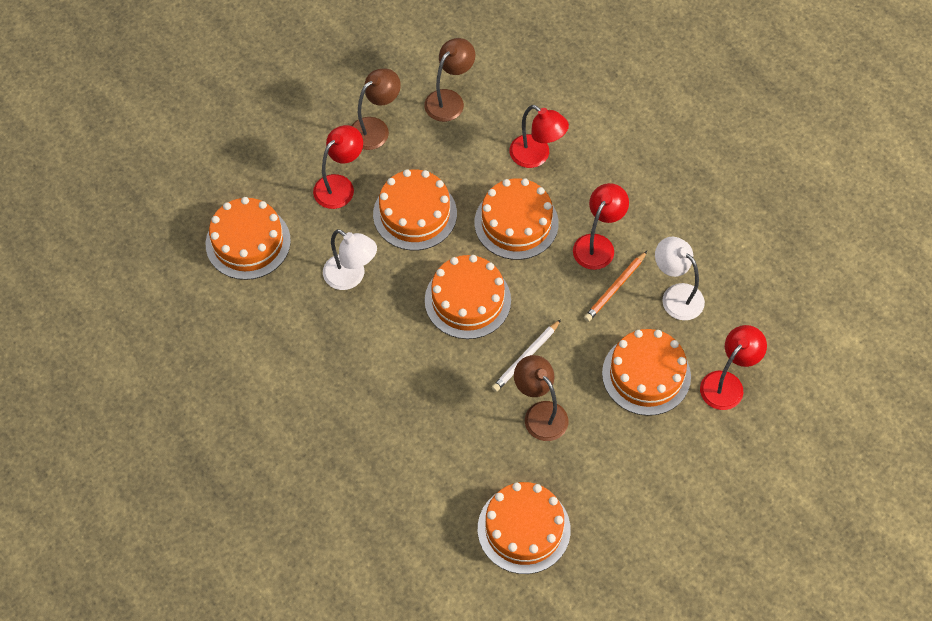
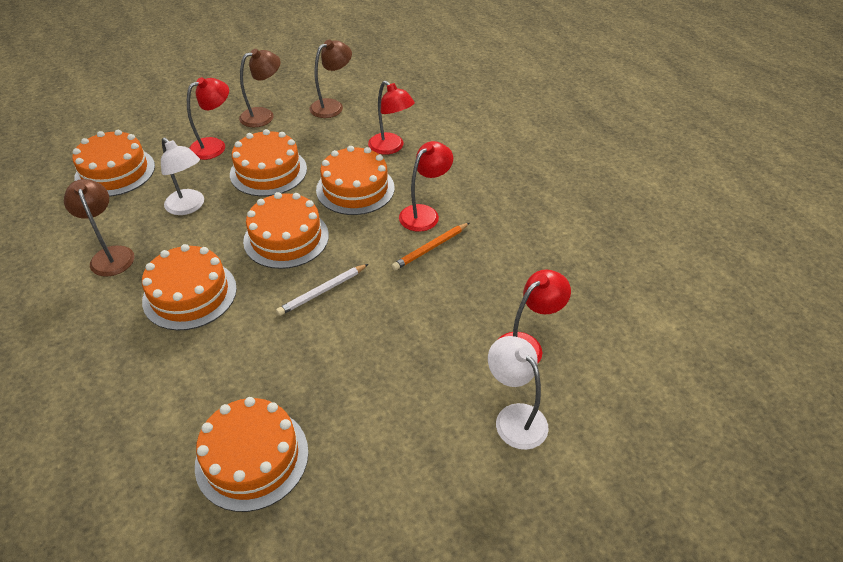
camera: 10 degrees right, 15 degrees down
(540, 413) = (317, 343): brown lamp -> brown lamp (111, 255)
(646, 375) = (440, 324): orange cake -> orange cake (190, 294)
(676, 295) = (489, 262): white lamp -> white lamp (514, 417)

